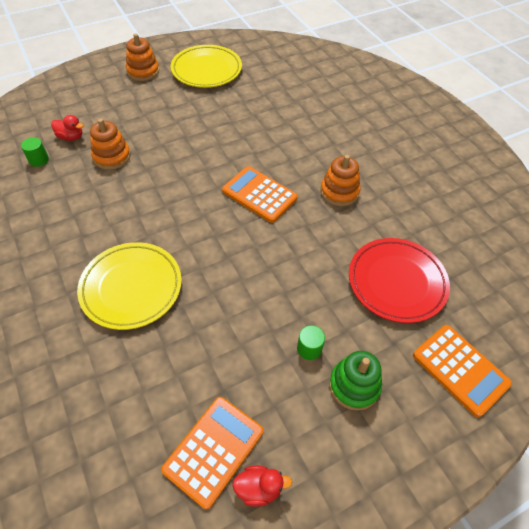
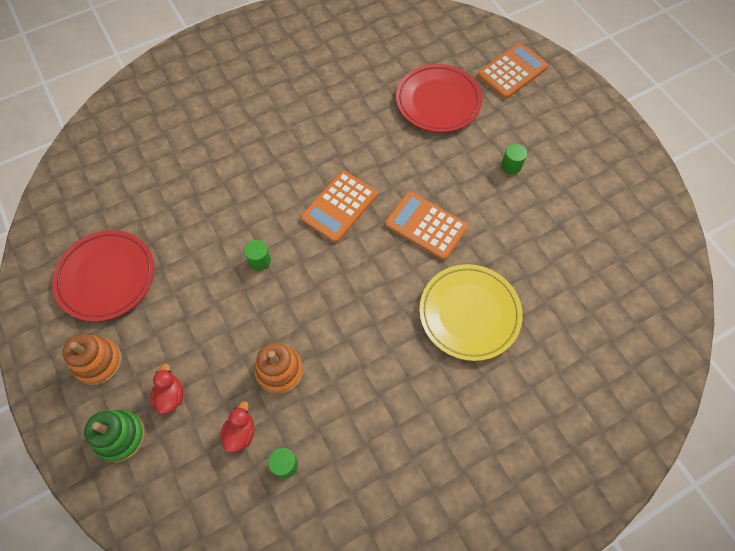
camera: 90 degrees left, 10 degrees up
(206, 70) = (106, 277): yellow plate -> red plate
(210, 144) = (259, 260): none -> green cylinder
(214, 450) = (607, 229): orange calculator -> orange calculator (426, 226)
(259, 488) = (626, 198): red duck -> red duck (171, 396)
(339, 192) = (333, 137): orange stacking toy -> none
(354, 385) = (537, 137): green stacking toy -> green stacking toy (120, 436)

